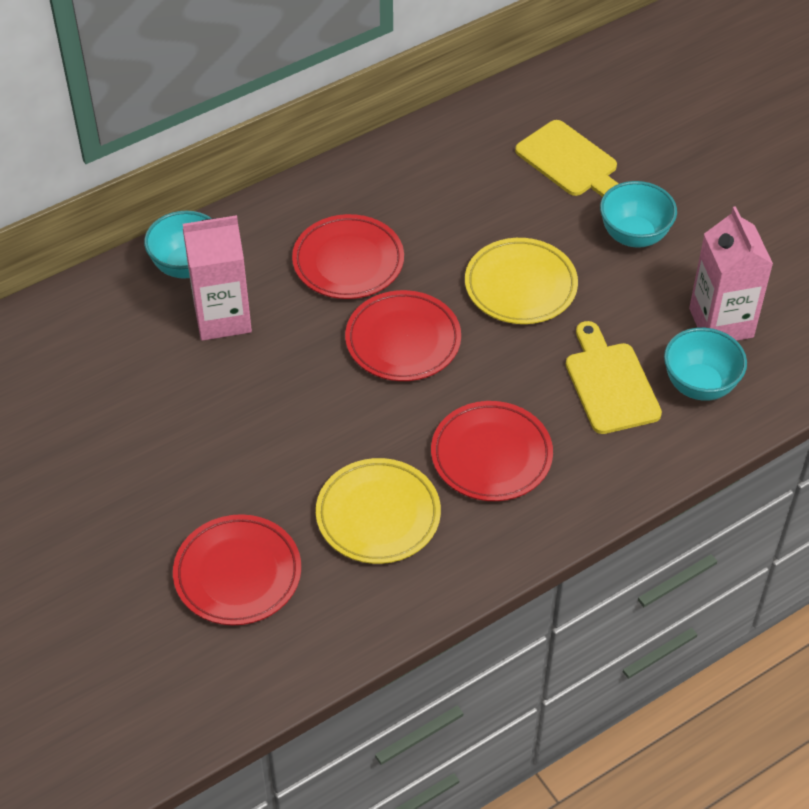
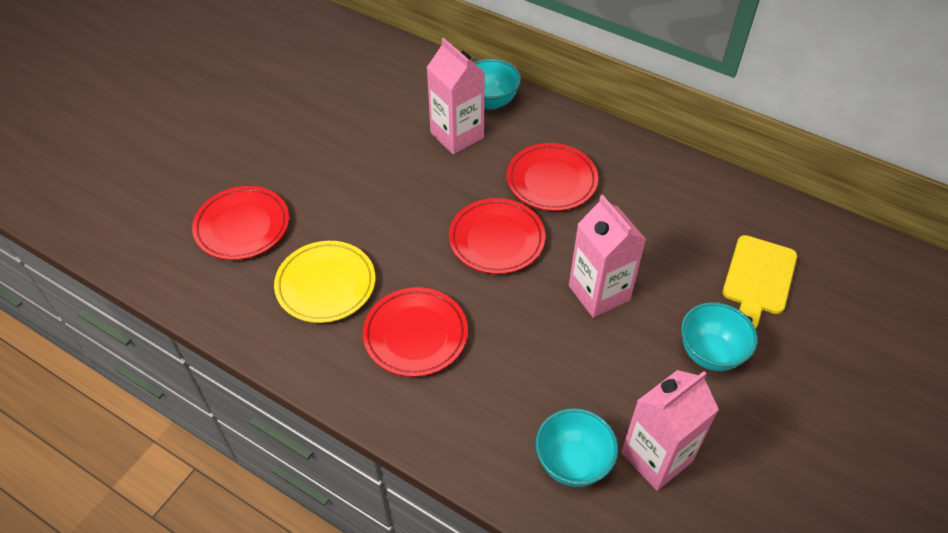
camera: 65 degrees right, 0 degrees up
(520, 286) = (599, 293): yellow plate -> pink carton
(610, 383) = (534, 392): yellow cutting board -> none

